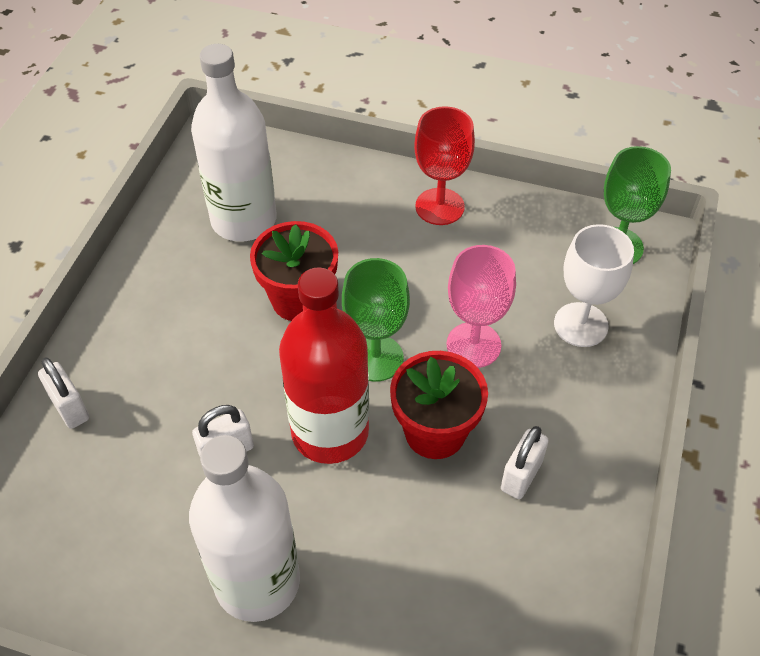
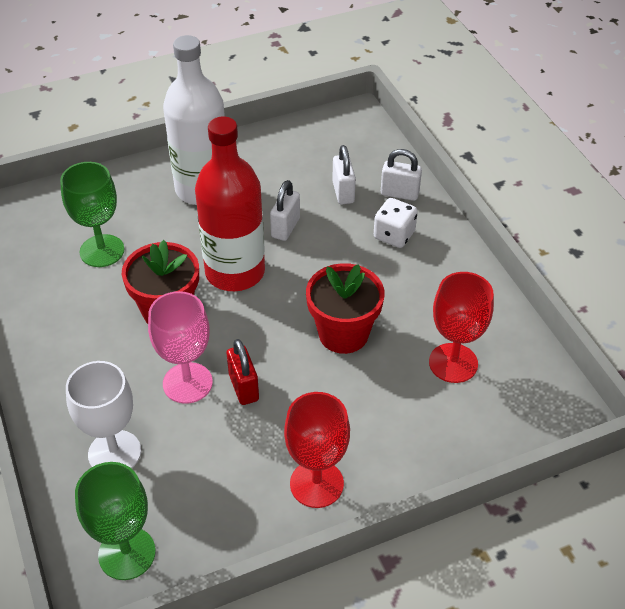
camera: 140 degrees right, 5 degrees down
(139, 363) = (394, 235): none -> white dice
(244, 220) = (453, 363): white bottle -> red goblet
(376, 358) = (249, 330): green goblet -> green goblet (102, 251)
(428, 309) = (243, 387): none -> red padlock
(521, 475) = (90, 321): white padlock -> white padlock (343, 192)

